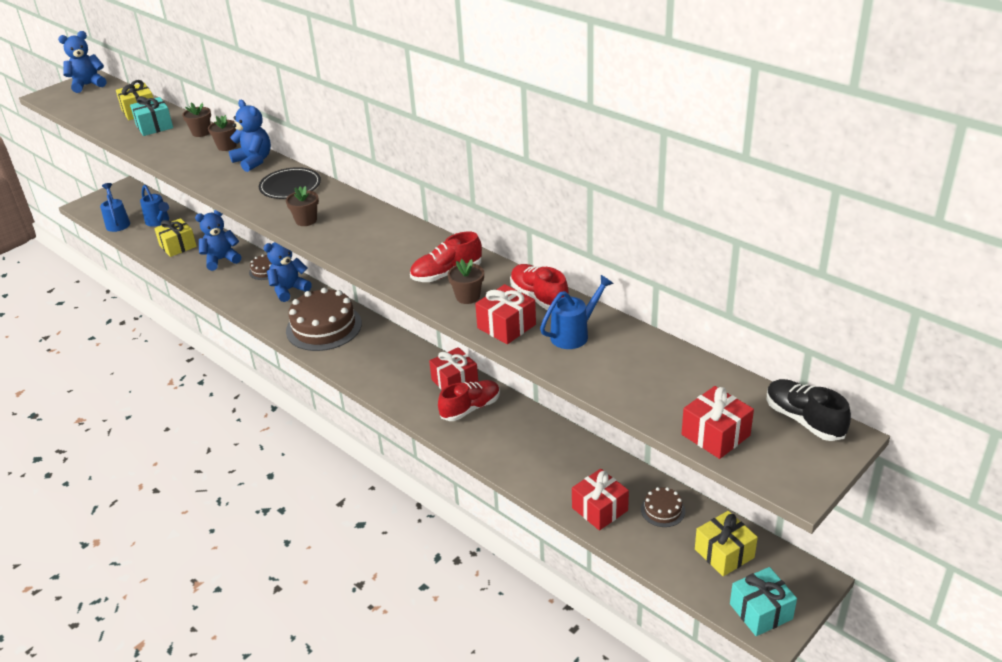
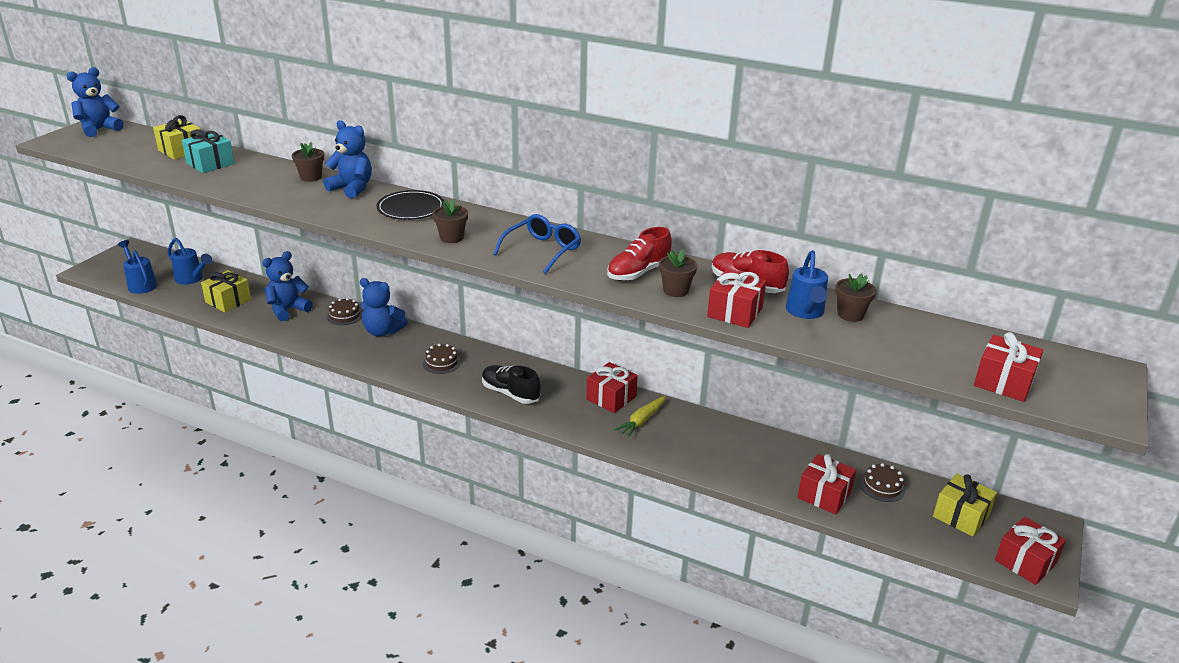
camera: 20 degrees left, 5 degrees down
(201, 132) = (271, 166): brown flower pot -> brown flower pot (850, 314)
(289, 290) = (382, 331): blue teddy bear -> blue teddy bear turned 105 degrees counterclockwise
(324, 327) = (442, 363): brown cake -> brown cake, size x0.46
(376, 241) = (542, 250): none -> blue glasses
(470, 408) = (642, 420): red shoe -> yellow carrot
(574, 334) = (805, 312): blue watering can -> blue watering can turned 150 degrees clockwise
(761, 611) = (1025, 562): turquoise gift -> red gift
(804, 420) = (1067, 360): black shoe -> black shoe (510, 393)

